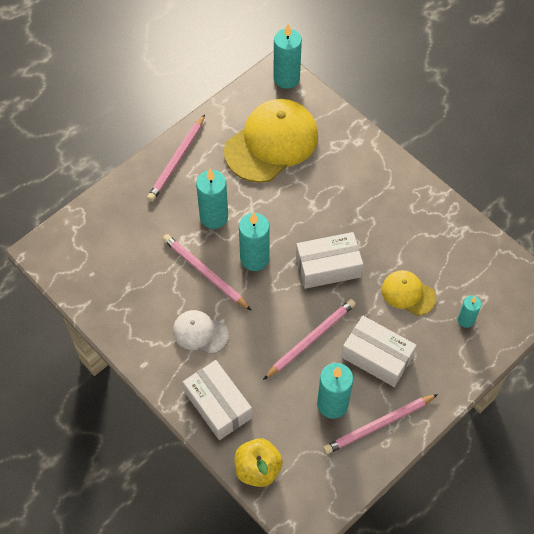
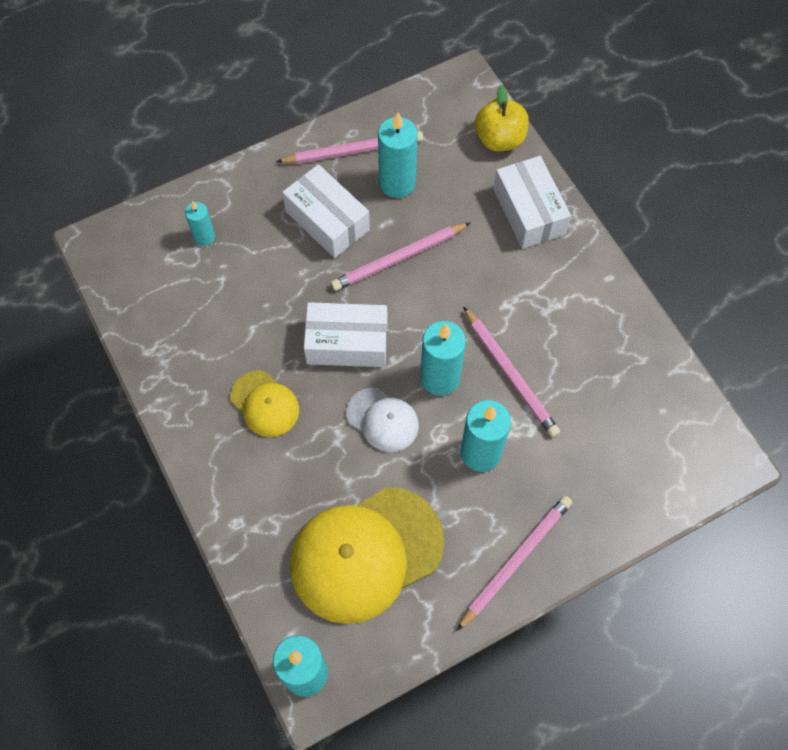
camera: 165 degrees left, 5 degrees up
(200, 333) = (533, 298): white cap -> white cap (382, 420)
(408, 293) = (259, 285): yellow cap -> yellow cap (265, 404)

